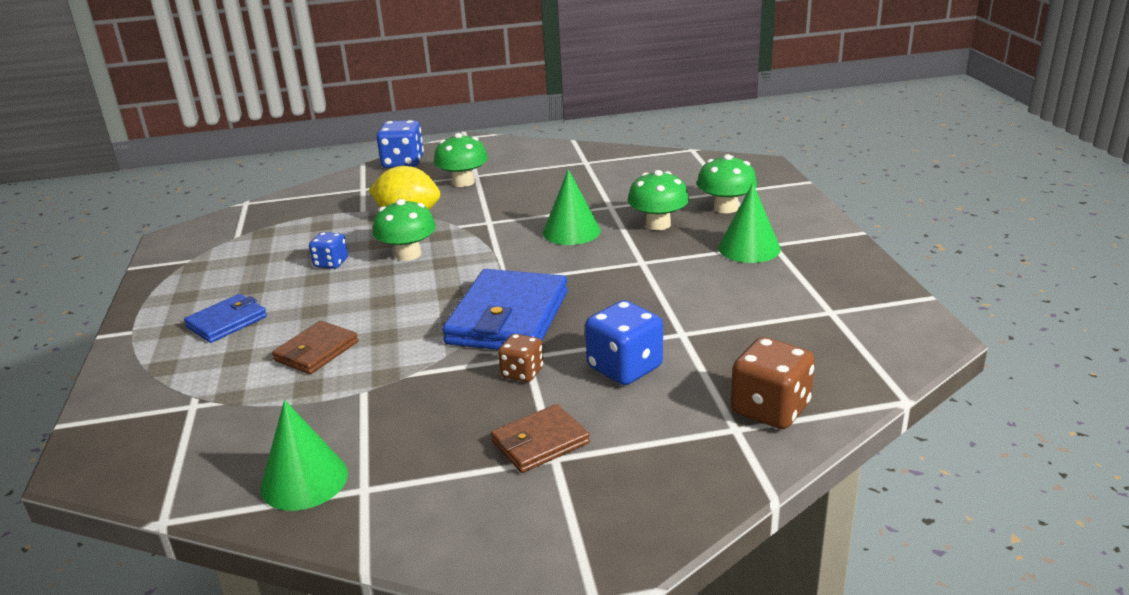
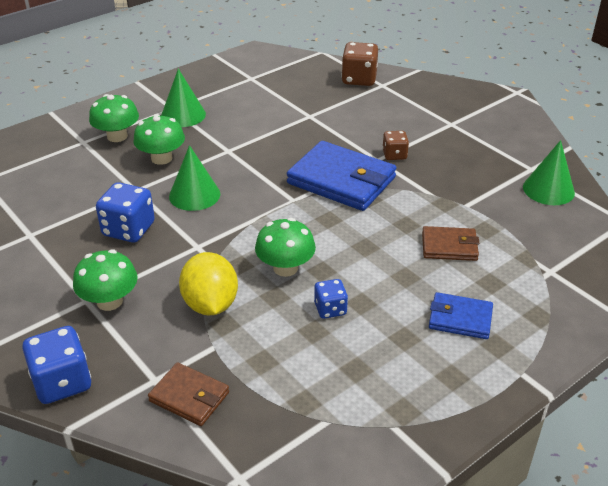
camera: 120 degrees left, 10 degrees up
(508, 318) = (341, 180): blue wallet -> blue wallet turned 45 degrees clockwise
(540, 442) = (445, 130): brown wallet -> brown wallet (189, 397)
(625, 367) = (359, 124): blue dice -> blue dice (128, 229)

